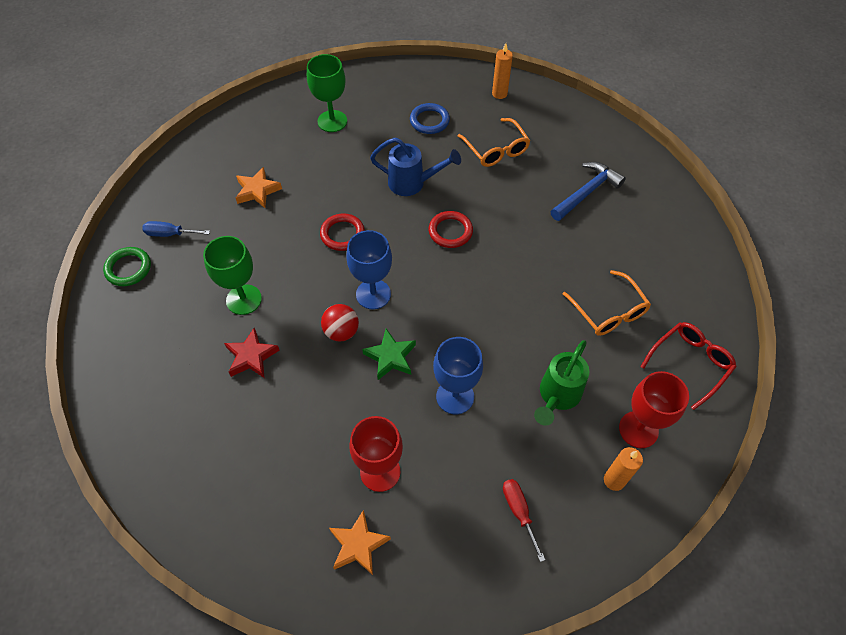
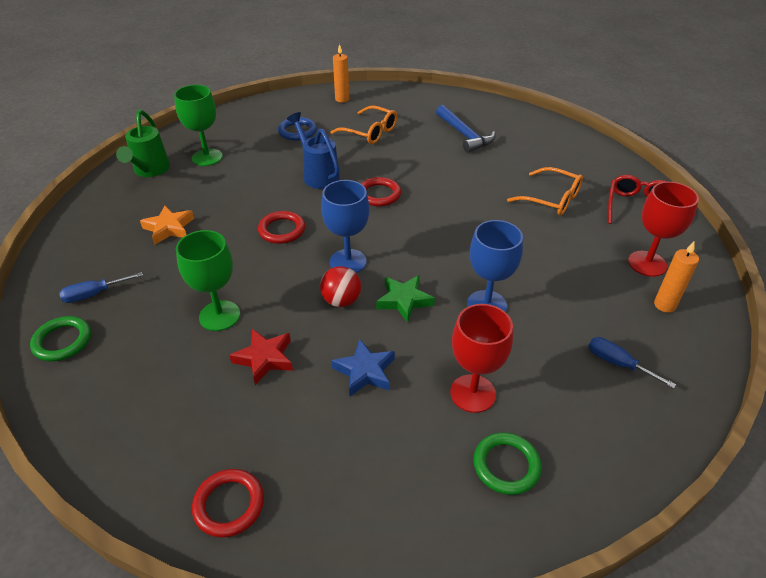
camera: 30 degrees left, 15 degrees down
(158, 463) = (229, 505): none -> red ring
(314, 407) = (365, 371): none -> blue star
(358, 545) = (506, 465): orange star -> green ring
(413, 183) = (318, 174): blue watering can -> blue watering can turned 105 degrees counterclockwise
(519, 511) = (617, 363): red screwdriver -> blue screwdriver
(557, 397) = (567, 269): green watering can -> green watering can (150, 171)
(586, 192) = (464, 135): blue hammer -> blue hammer turned 135 degrees clockwise

